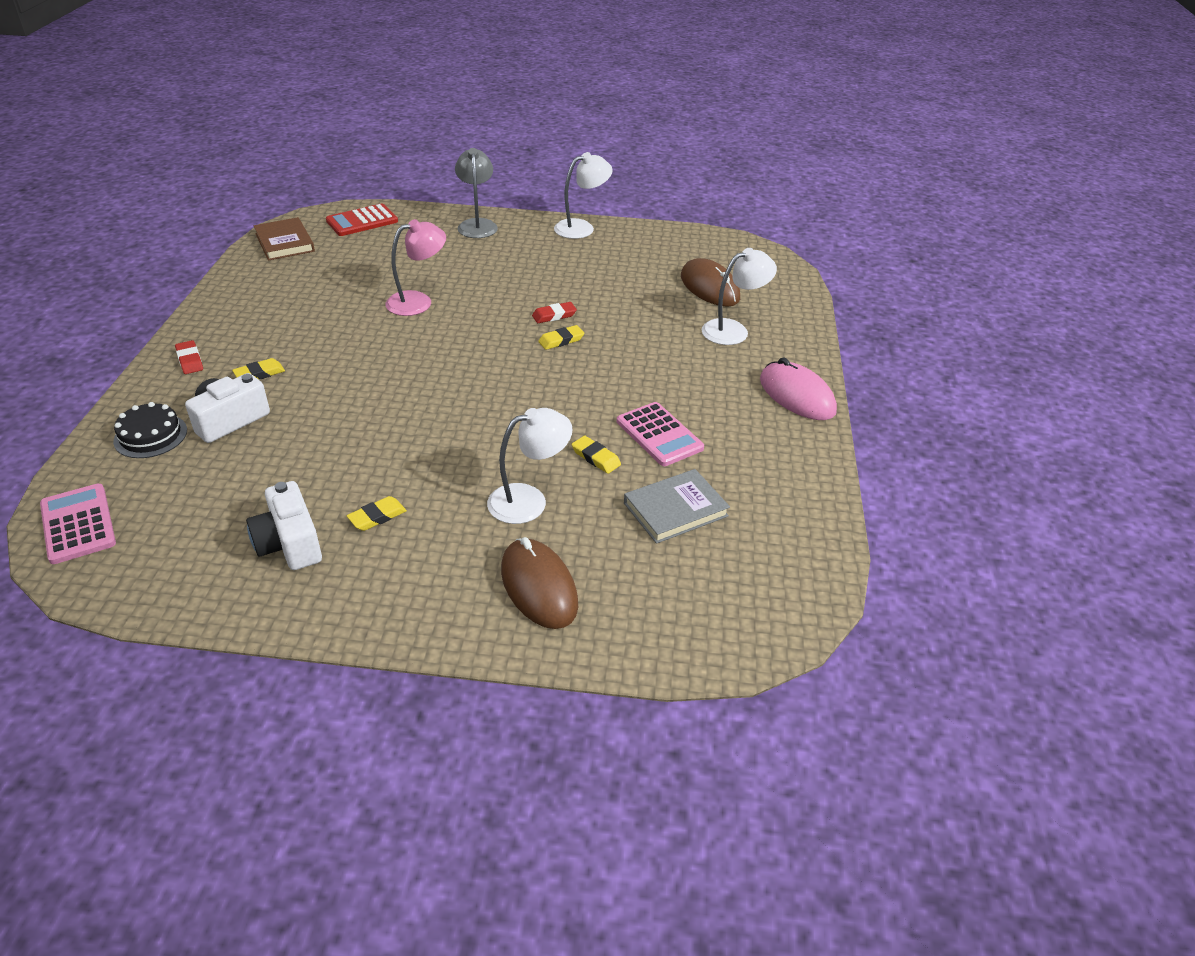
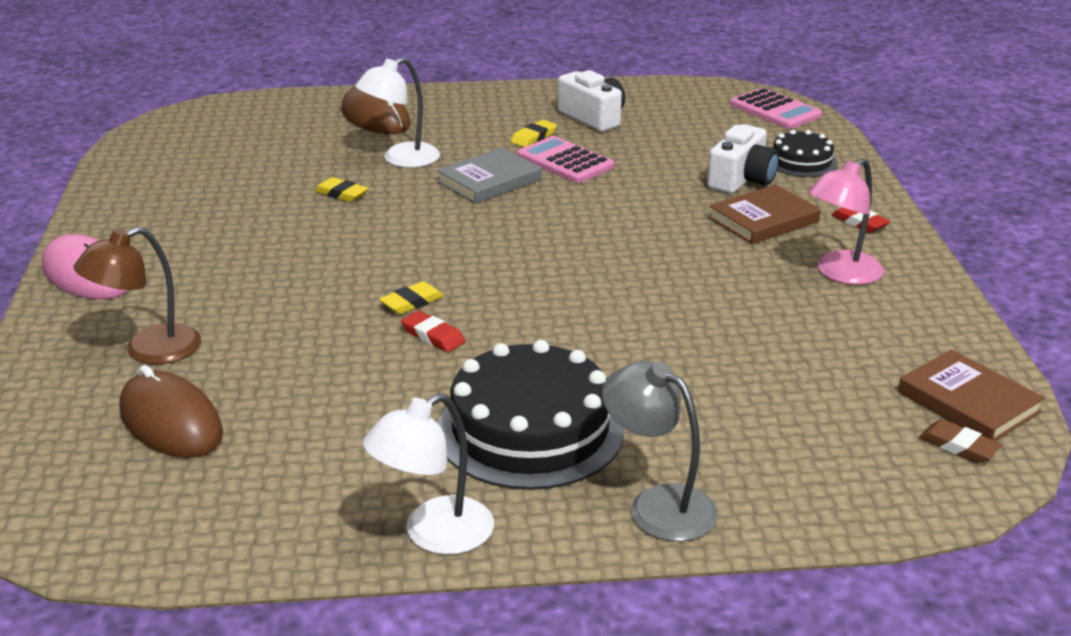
camera: 170 degrees right, 10 degrees down
(259, 374) = (763, 220): yellow eraser -> brown book
(316, 227) = (958, 446): none -> brown eraser
(362, 221) = (891, 475): red calculator -> none
(418, 301) = (649, 329): pink lamp -> pink lamp (840, 274)
(477, 225) = (658, 505): grey lamp -> grey lamp turned 150 degrees clockwise
(519, 260) = (530, 430): none -> black cake
(554, 315) = (433, 336): red eraser -> red eraser turned 75 degrees clockwise
(659, 435) = (272, 219): pink calculator -> pink calculator (565, 161)
(675, 509) = (258, 168): grey book -> grey book (489, 181)
(733, 330) = (148, 350): white lamp -> brown lamp

